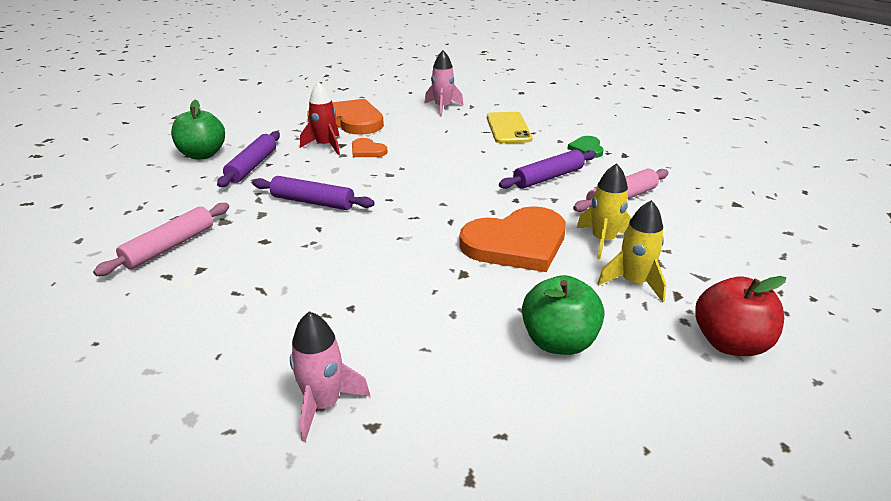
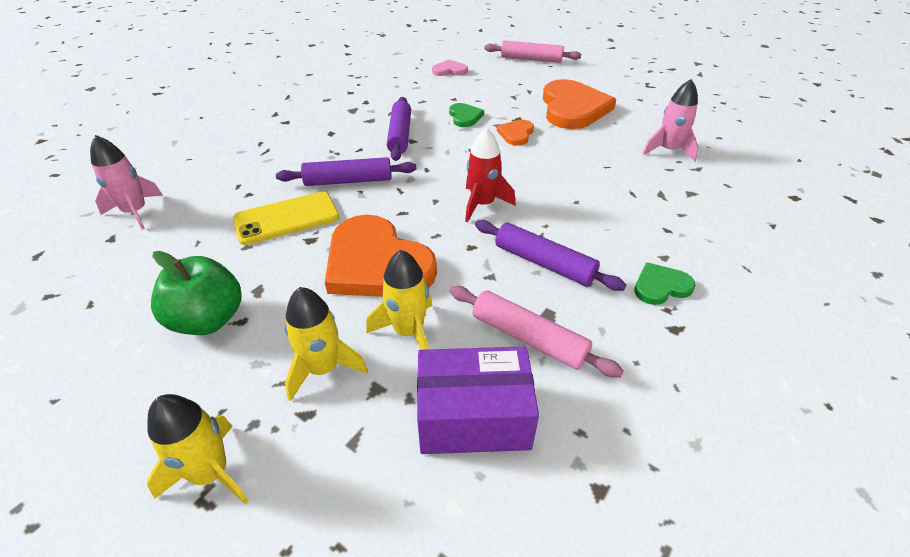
camera: 70 degrees right, 10 degrees up
(169, 246) = (310, 103): pink rolling pin -> pink rolling pin (531, 59)
(203, 155) = (449, 70): green apple -> pink heart
(252, 166) = (445, 93): purple rolling pin -> purple rolling pin (348, 181)
(312, 165) = (465, 117): none -> green heart
(325, 146) = (508, 112): red rocket -> red rocket (482, 204)
(508, 128) = (659, 208): yellow phone -> yellow phone (286, 218)
(684, 230) = (473, 416): none -> purple box
(730, 343) = (211, 473): red apple -> yellow rocket

